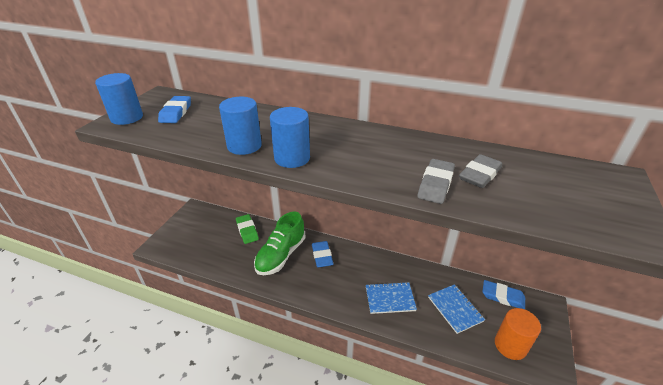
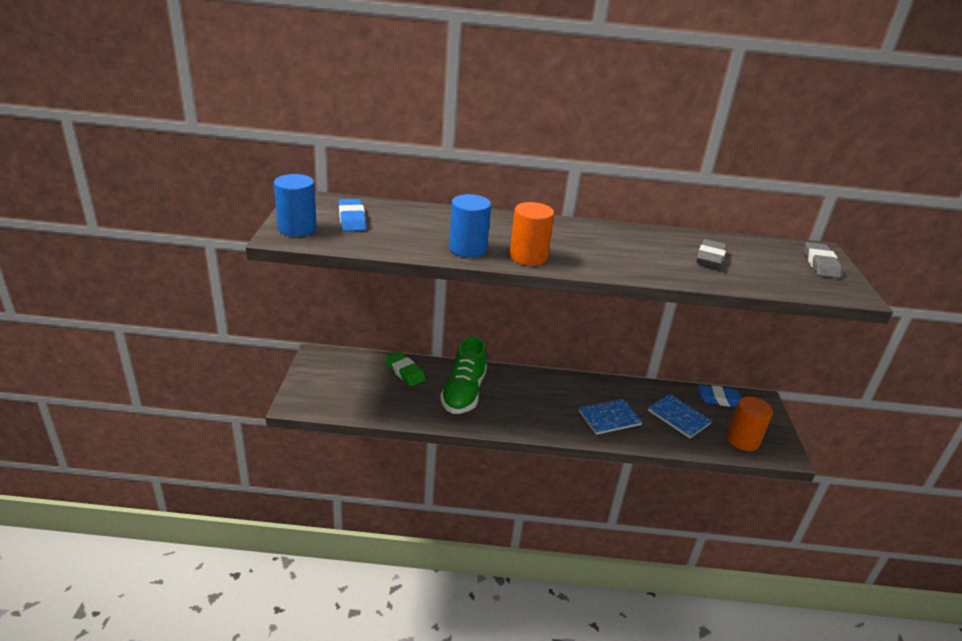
camera: 20 degrees left, 5 degrees down
(292, 158) = (528, 257): blue cylinder -> orange cylinder
(322, 256) = (513, 387): blue eraser -> none
(435, 184) = (678, 269): grey eraser -> grey eraser (820, 264)

